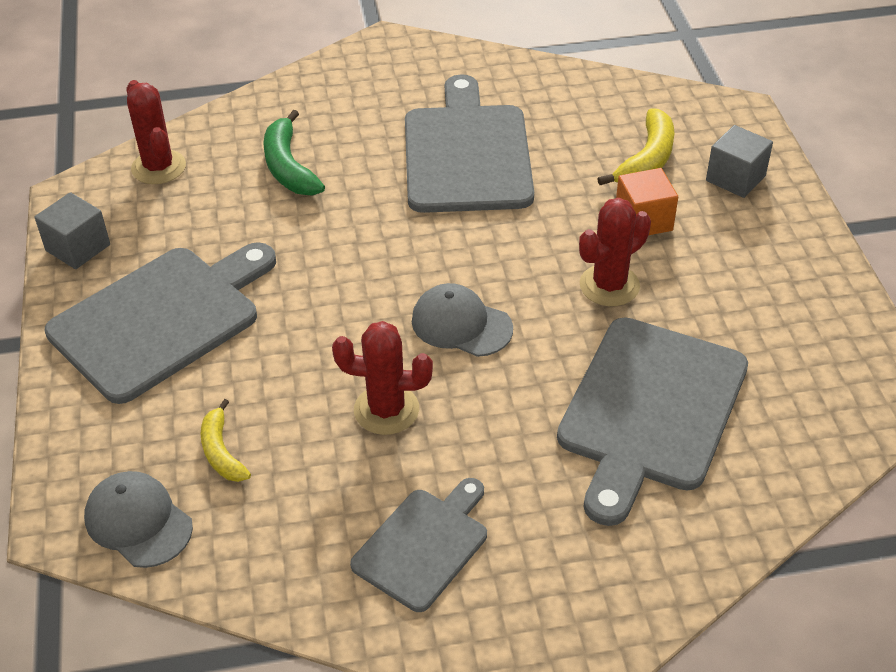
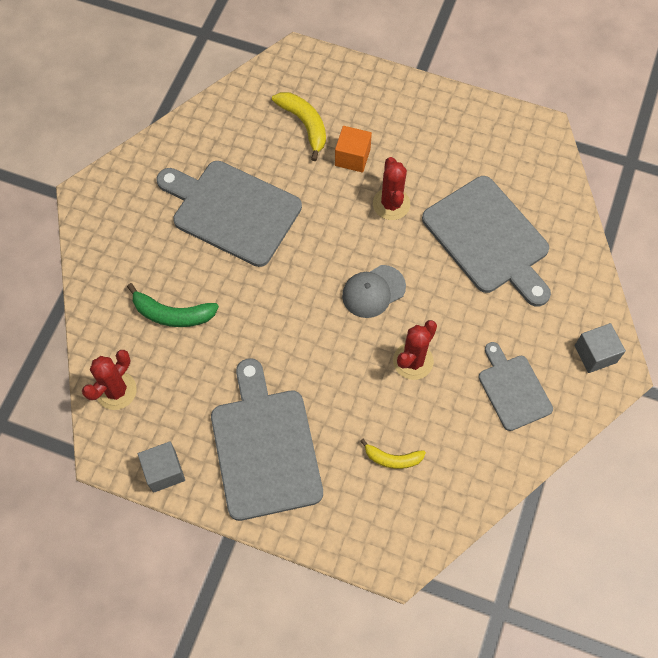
camera: 60 degrees left, 20 degrees up
(138, 522) = (418, 523): grey cap -> none
(158, 167) = (116, 391): red cactus -> red cactus turned 60 degrees counterclockwise
(735, 178) = (350, 93): grey cube -> grey cube (595, 354)

